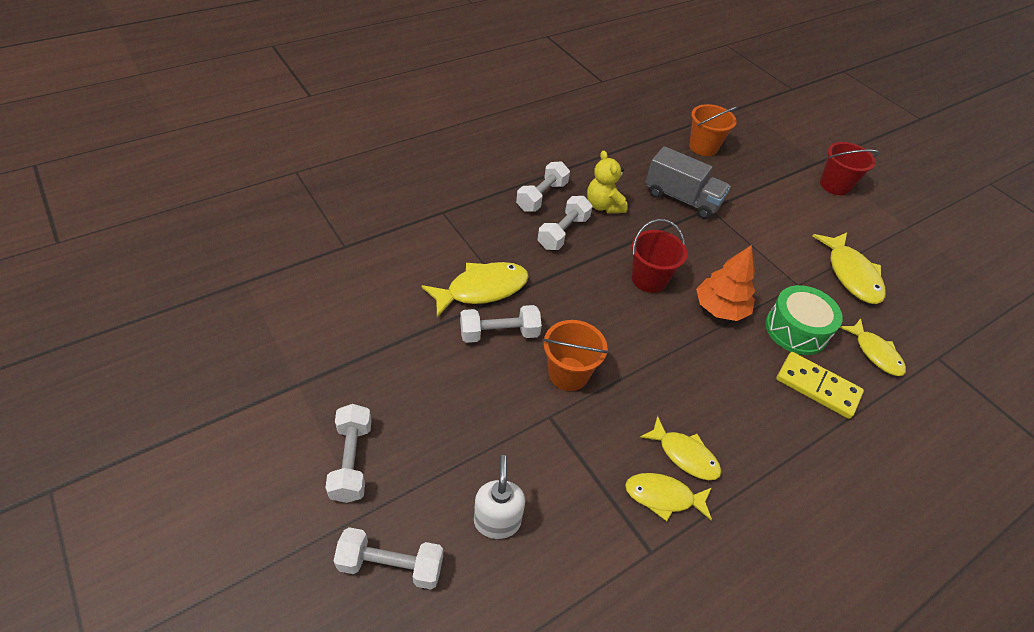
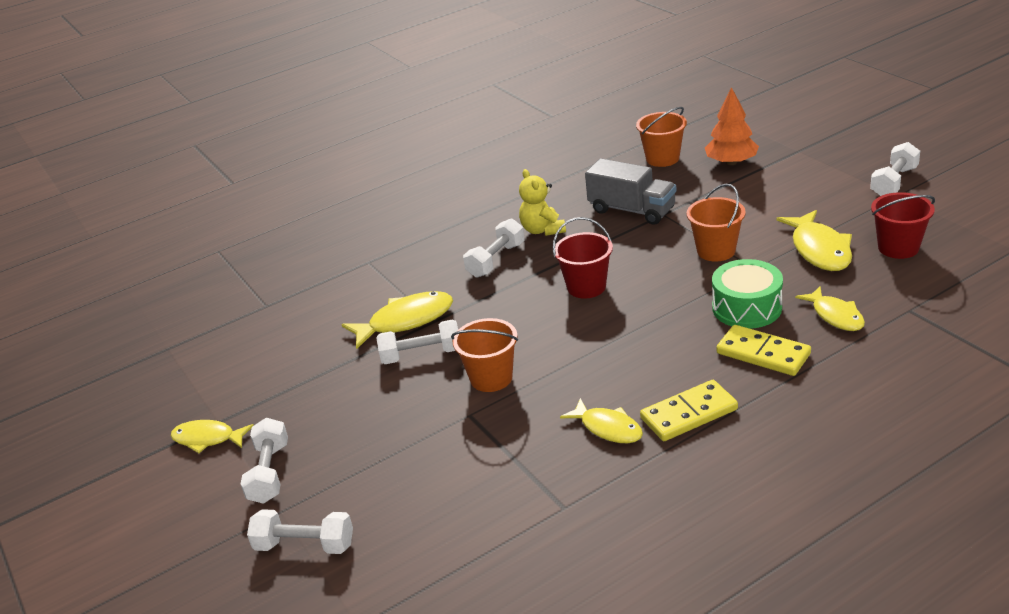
camera: 10 degrees right, 15 degrees down
(497, 521) = (409, 501): white soap dispenser -> none
(541, 196) = (475, 232): white dumbbell -> white dumbbell (894, 182)
(663, 497) = (581, 464): yellow fish -> yellow fish (207, 439)
(720, 308) = (663, 301): orange tree -> orange tree (731, 162)
(758, 449) = (688, 414): none -> yellow domino
(761, 259) = (716, 251): none -> orange bucket
(835, 185) = (814, 170): red bucket -> red bucket (898, 248)

